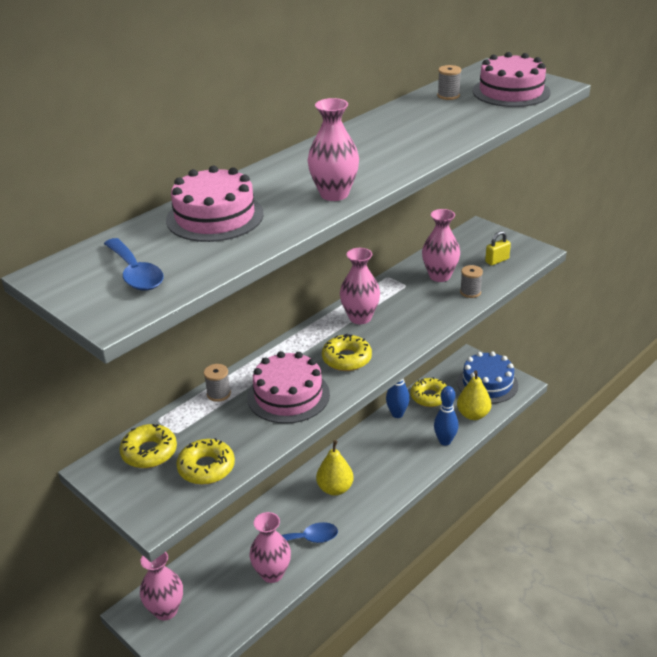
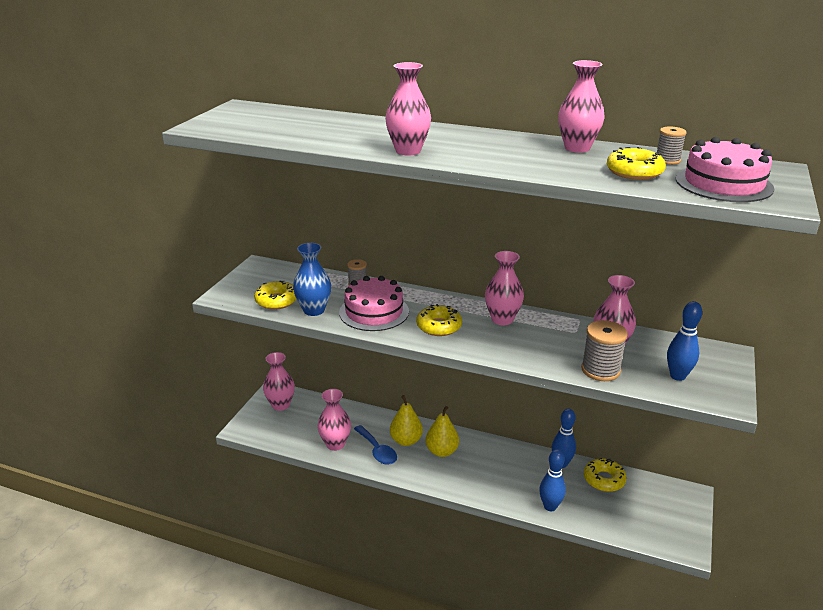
camera: 65 degrees right, 5 degrees down
(135, 273) = (251, 122): blue spoon -> none
(149, 452) = (282, 277): yellow donut -> yellow donut (634, 172)
(215, 217) = (341, 126): pink cake -> none
(252, 440) = (314, 310): none -> blue vase
(392, 120) = (577, 148): none -> pink vase
(470, 292) = (600, 370): grey spool -> grey spool, size x1.68
(473, 415) = (604, 518): yellow pear -> yellow pear (406, 440)
(487, 383) = (662, 518): blue cake -> none
(497, 260) = (677, 376): yellow padlock -> blue bowling pin

